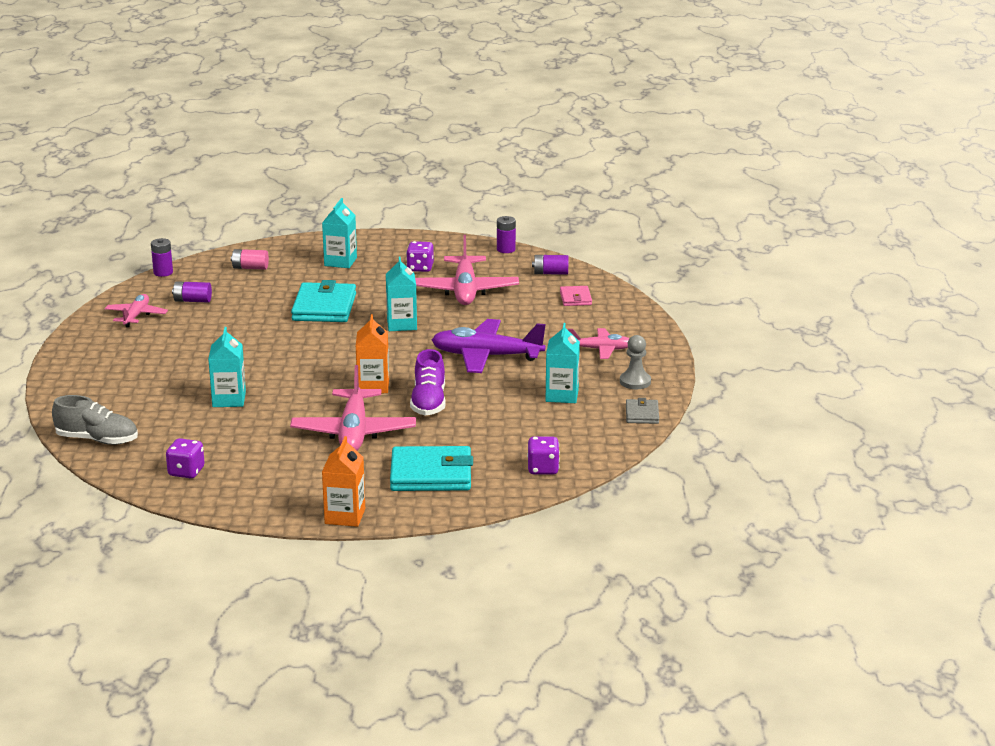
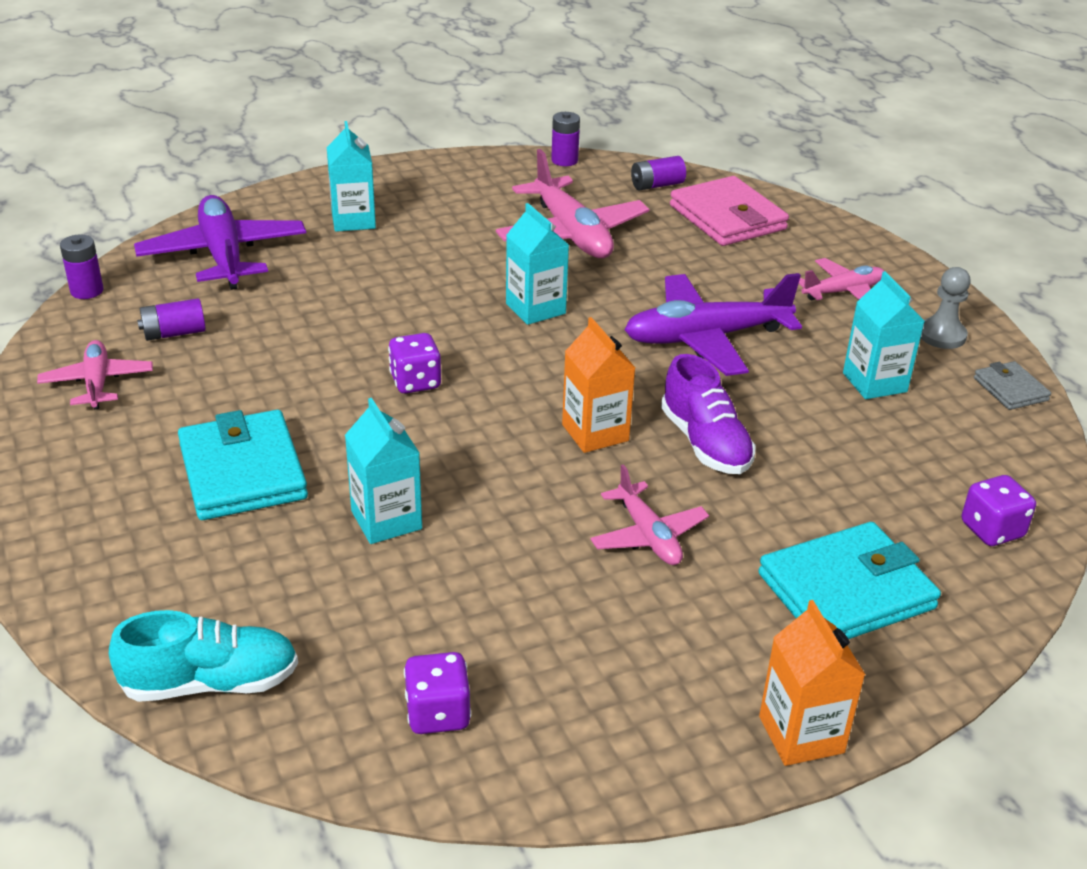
camera: 25 degrees left, 10 degrees up
(97, 440) = (211, 683): grey shoe -> turquoise shoe
(250, 268) = (223, 256): pink battery -> purple plane
(324, 307) = (395, 302): turquoise wallet -> turquoise wallet (243, 471)
(354, 432) = (648, 535): pink plane -> pink plane, size x0.57
(420, 268) = (476, 210): purple dice -> purple dice (415, 382)
(575, 298) = (727, 218): pink wallet -> pink wallet, size x1.94

